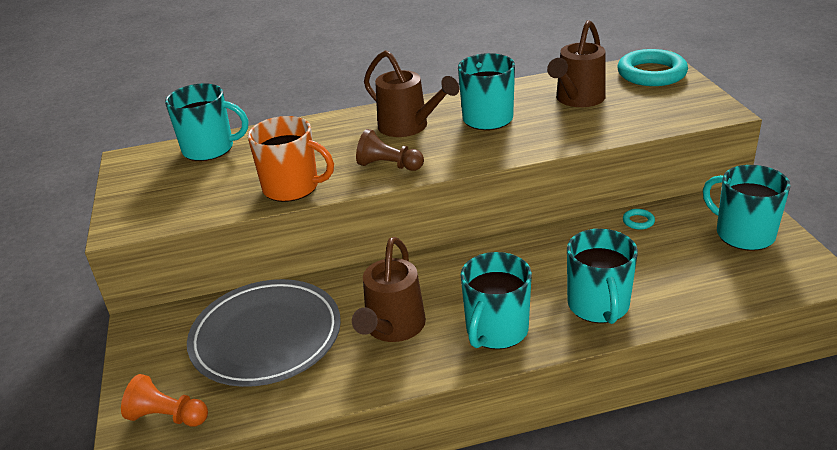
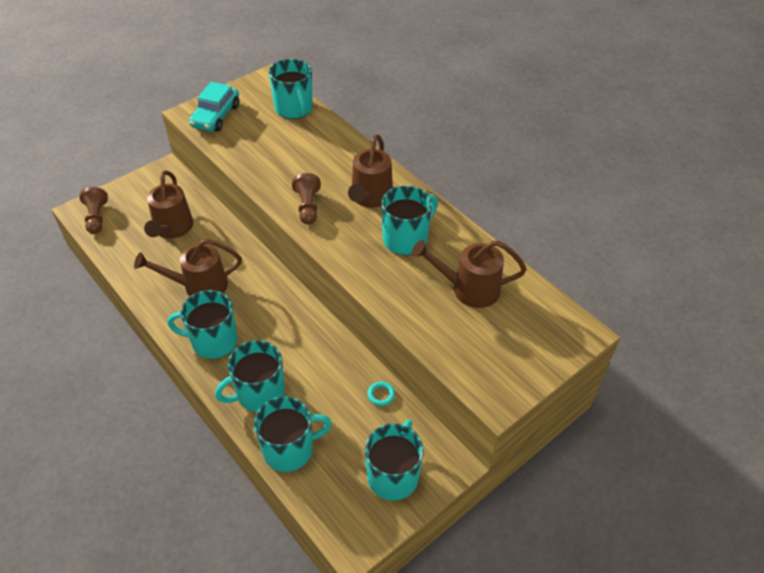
camera: 60 degrees right, 15 degrees up
(153, 206) = (216, 116): none -> turquoise car
(167, 416) = (96, 218): orange pawn -> brown pawn
(266, 337) = (172, 229): grey plate -> brown watering can
(292, 187) = (260, 169): orange mug -> none
(651, 73) = (552, 331): turquoise ring -> none
(688, 297) = (289, 449): none -> turquoise mug

